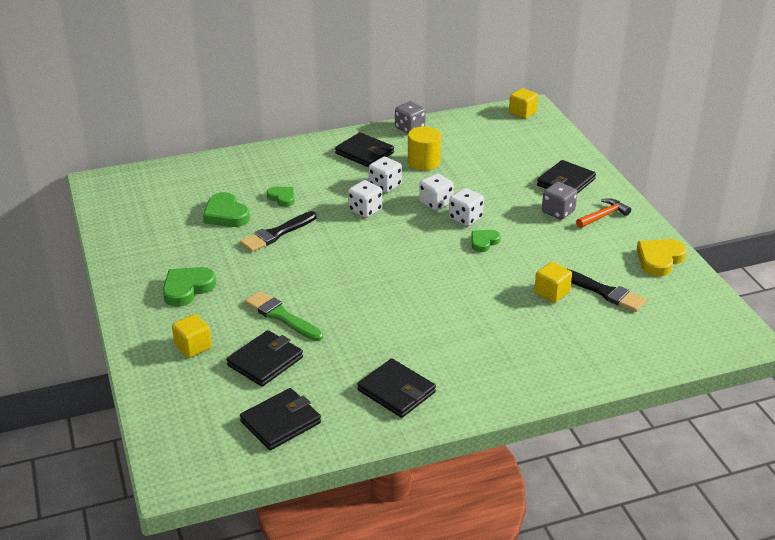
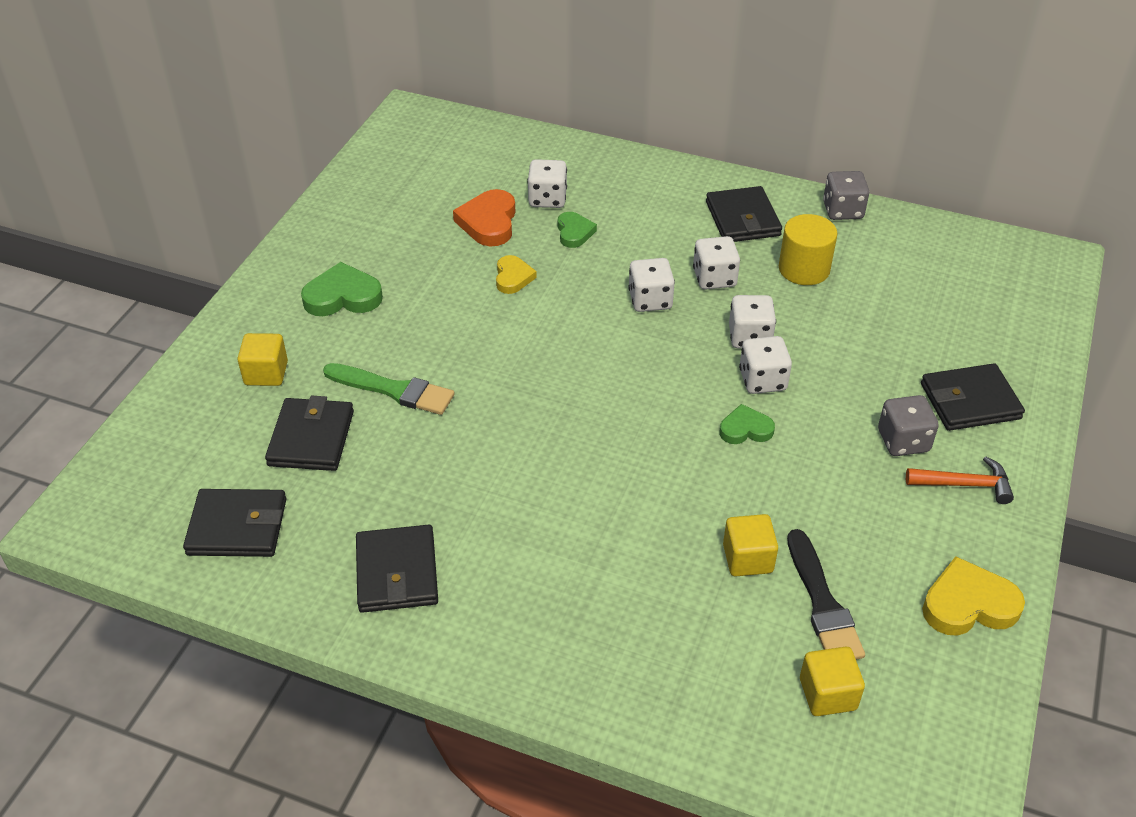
camera: 40 degrees right, 10 degrees up
(226, 214) = (488, 222): green heart -> orange heart
(245, 189) = (547, 199): none -> white dice
(265, 361) = (311, 438): black wallet -> black wallet turned 75 degrees counterclockwise
(276, 234) = (513, 277): black brush -> yellow heart
(281, 316) = (394, 390): green brush -> green brush turned 120 degrees clockwise
(522, 113) = (1032, 260): yellow cube -> yellow cube (827, 694)

